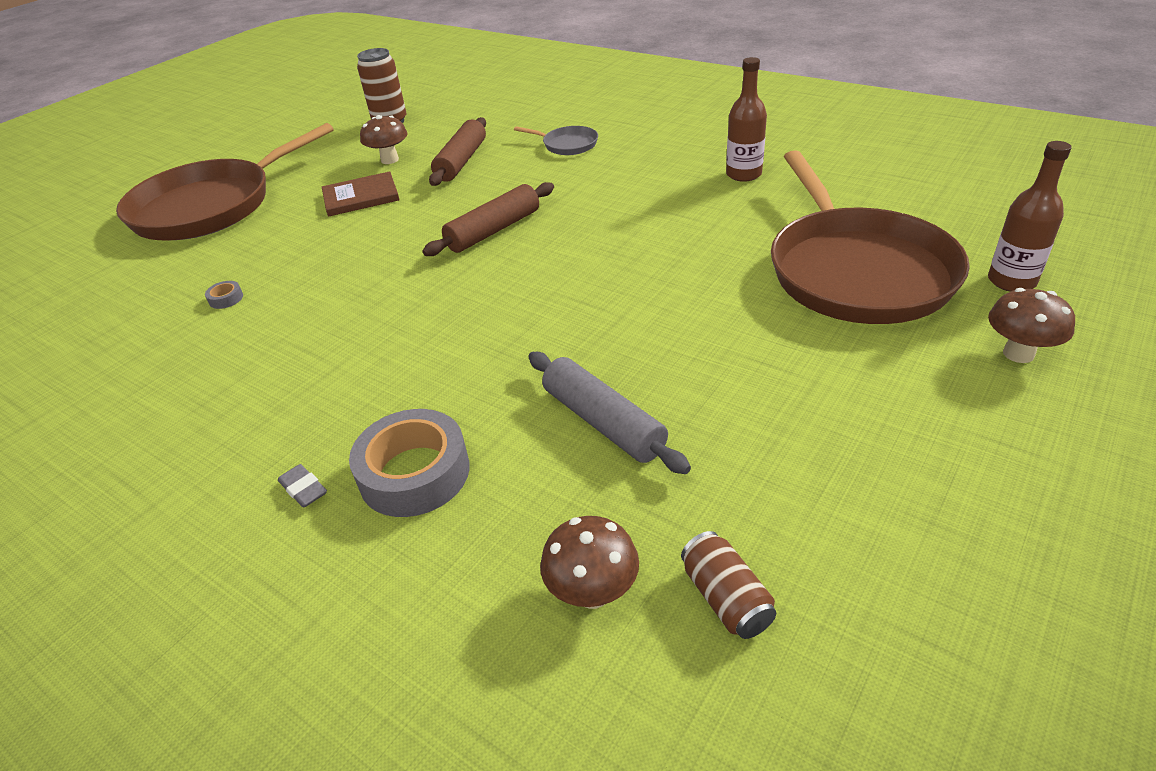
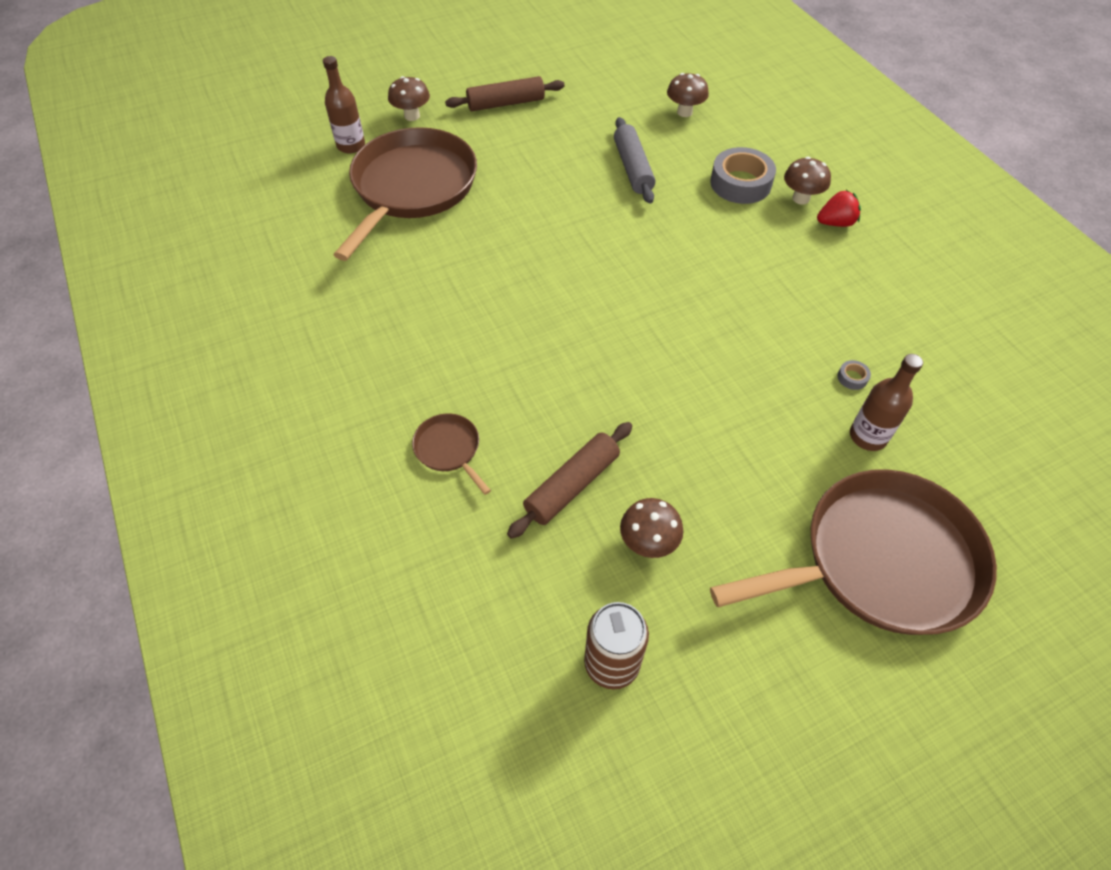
camera: 155 degrees left, 15 degrees up
(241, 469) = (835, 223): none -> red strawberry
(303, 489) = (801, 198): grey eraser -> brown mushroom
(361, 197) = (703, 476): brown book -> none
(494, 230) = (603, 348): brown rolling pin -> brown rolling pin (506, 103)
(567, 145) = (449, 449): grey pan -> brown pan
(726, 598) = (637, 93): brown can -> none
(743, 174) = (360, 307): brown bottle -> brown bottle (868, 436)

